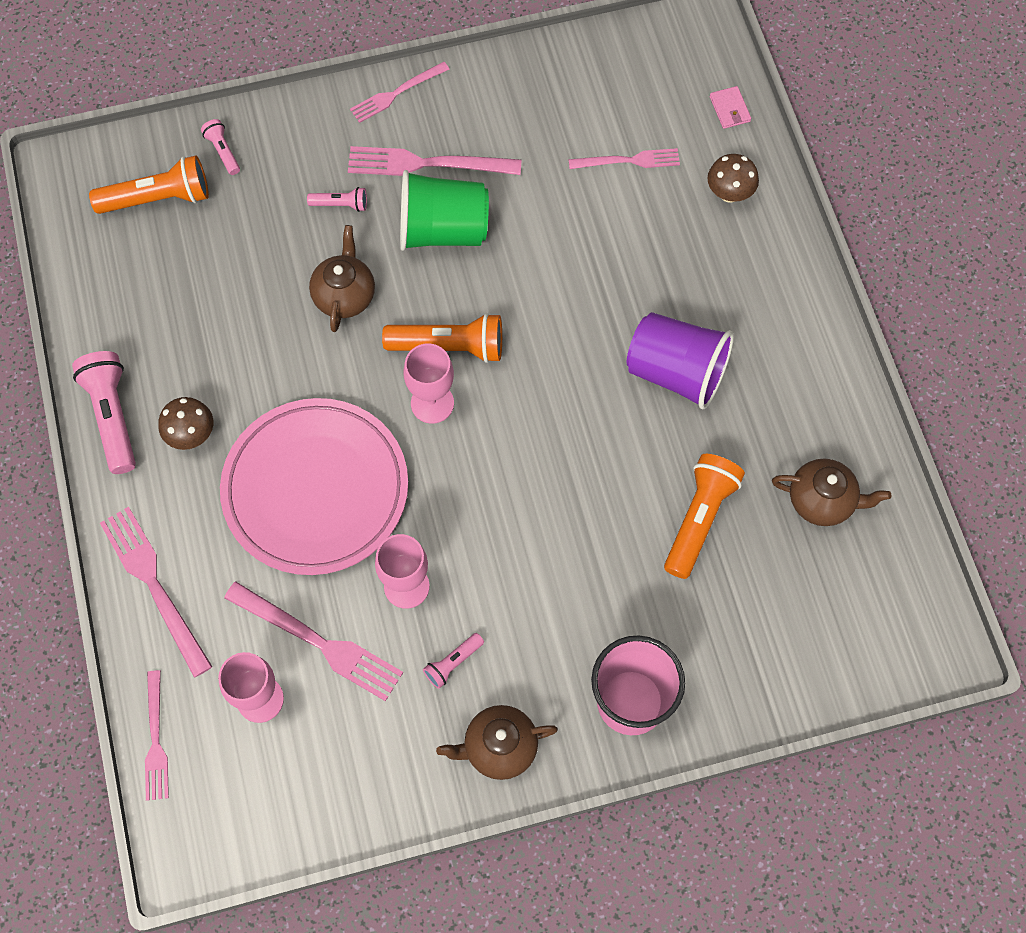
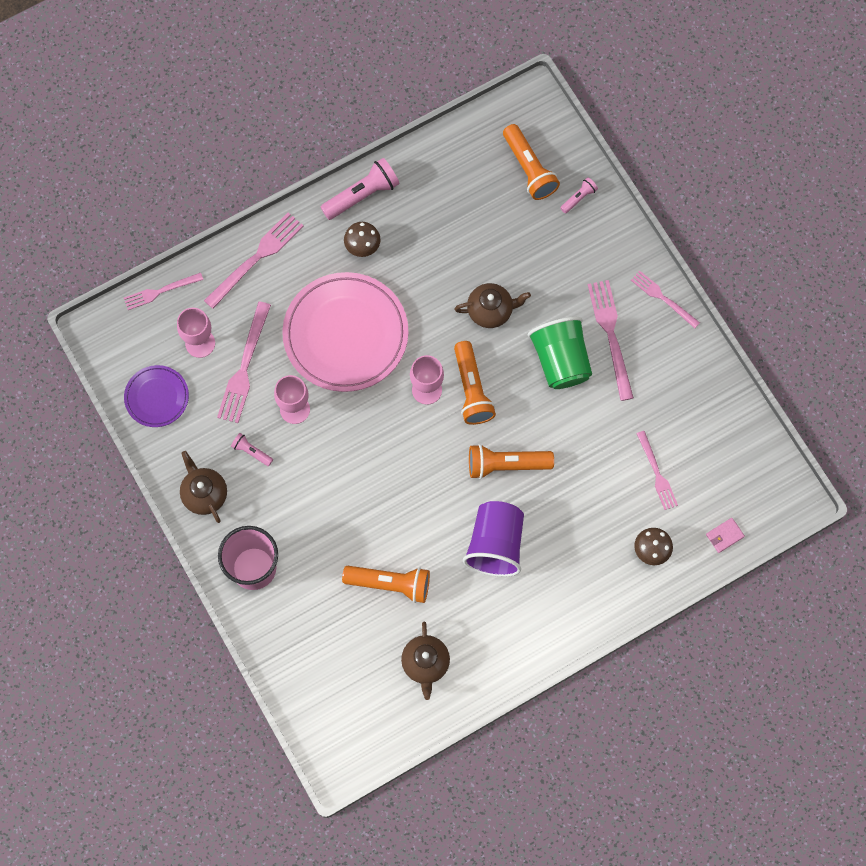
camera: 75 degrees right, 5 degrees up
(325, 785) = (157, 397): none -> purple plate
(340, 204) = (560, 287): pink flashlight -> none
(568, 331) = (506, 464): none -> orange flashlight

